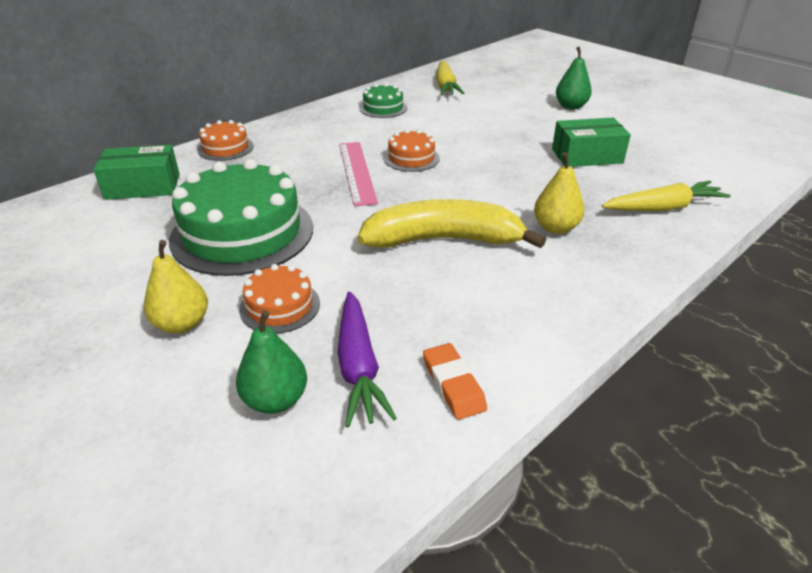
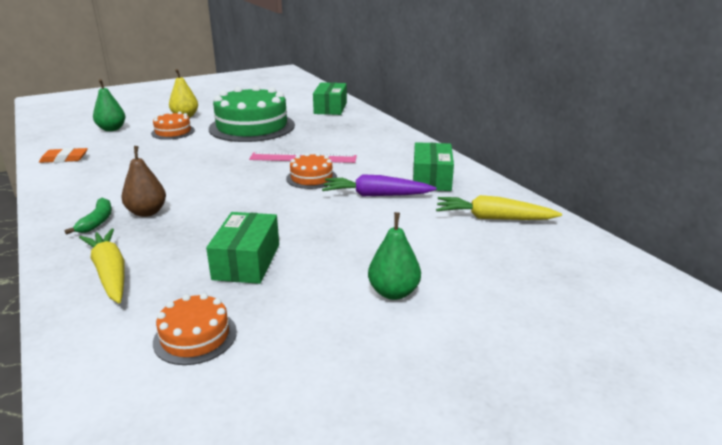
camera: 105 degrees right, 10 degrees down
(225, 148) = (373, 125): orange cake -> orange cake (195, 336)
(358, 366) = (107, 143): purple carrot -> purple carrot (375, 195)
(383, 108) = (431, 179): green cake -> green box
(444, 240) = (181, 173): yellow banana -> none
(555, 228) = (147, 212): yellow pear -> brown pear
(600, 252) = (97, 221): none -> green banana
(663, 208) = (110, 273): yellow carrot -> yellow carrot turned 150 degrees clockwise

